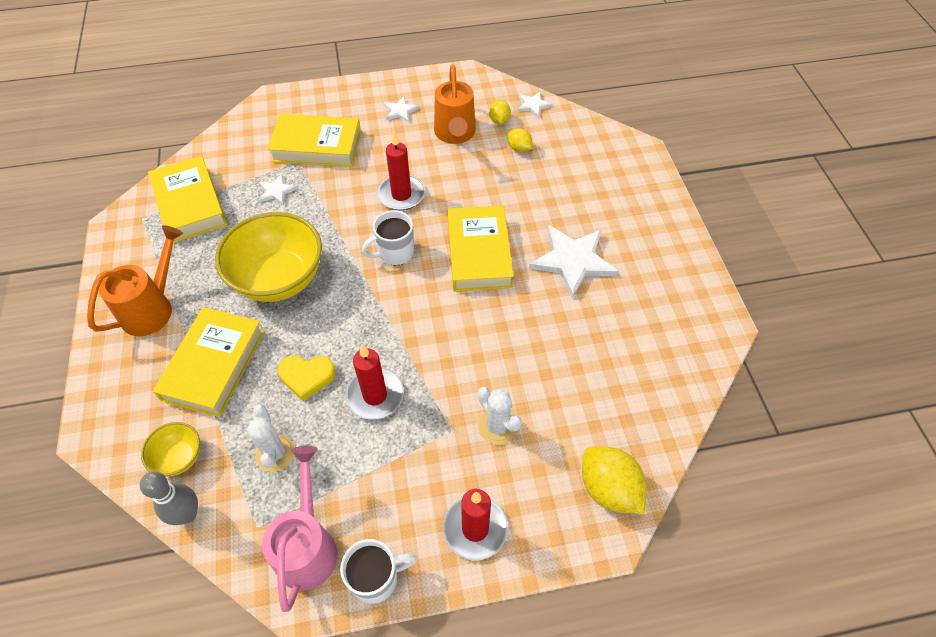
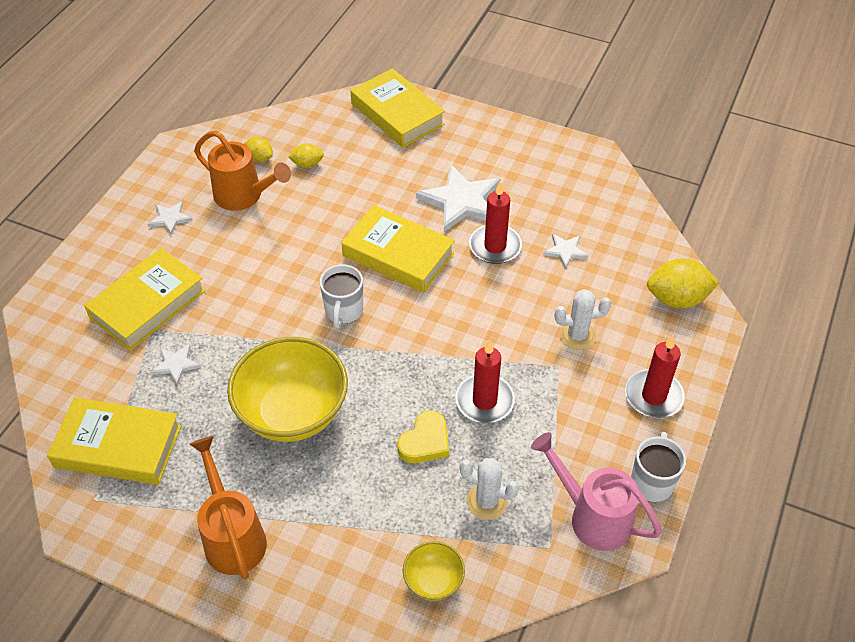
camera: 55 degrees left, 5 degrees down
(187, 514) = (498, 597): grey bowling pin -> none
(214, 365) = (351, 510): yellow book -> yellow book (397, 114)
(401, 195) = (279, 272): red candle -> red candle (495, 246)
(533, 105) = (266, 126): white star -> white star (565, 251)

